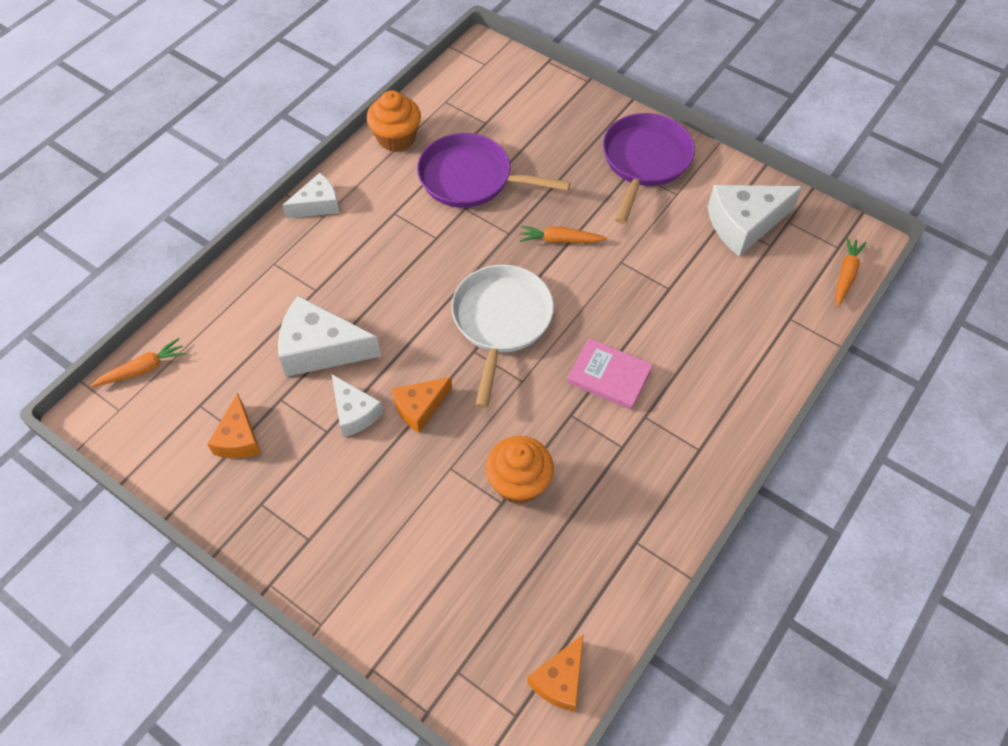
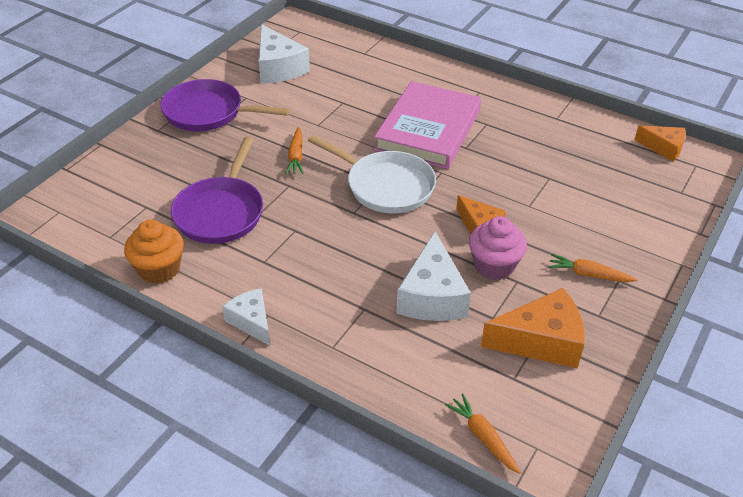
camera: 95 degrees left, 15 degrees down
(239, 438) = (541, 341): orange cheese -> orange cheese, size x1.63
(355, 412) = (494, 265): white cheese -> pink cupcake
(501, 321) = (385, 186): white pan -> white pan turned 150 degrees counterclockwise
(519, 482) = (530, 170): orange cupcake -> none
(609, 376) = (428, 130): pink book -> pink book, size x1.92
(845, 275) = (324, 30): orange carrot -> orange carrot (588, 274)

